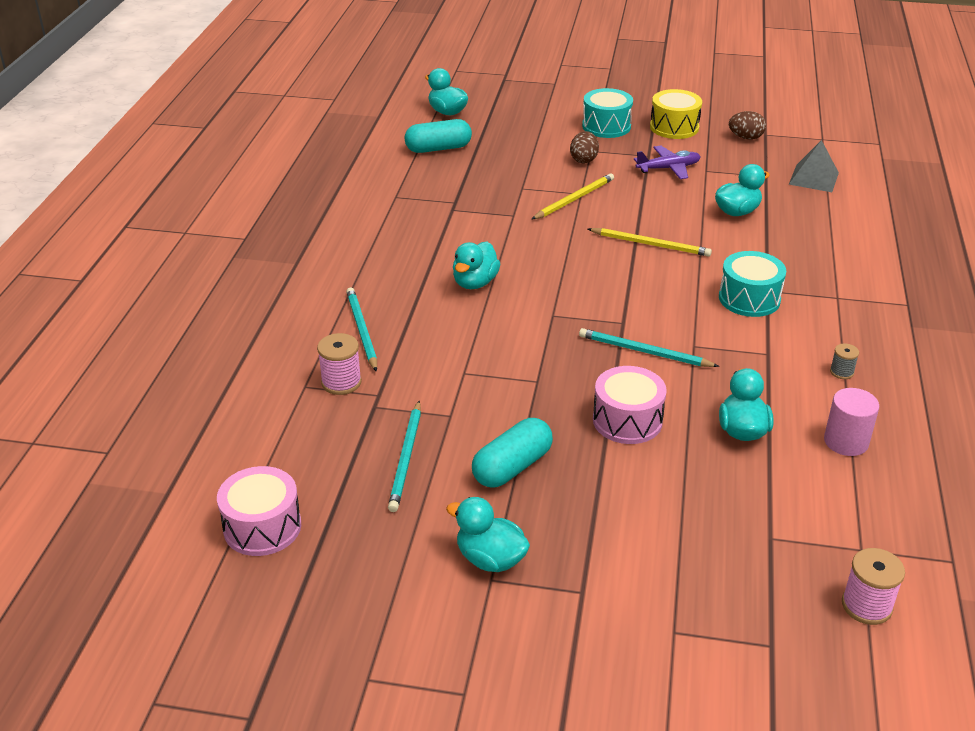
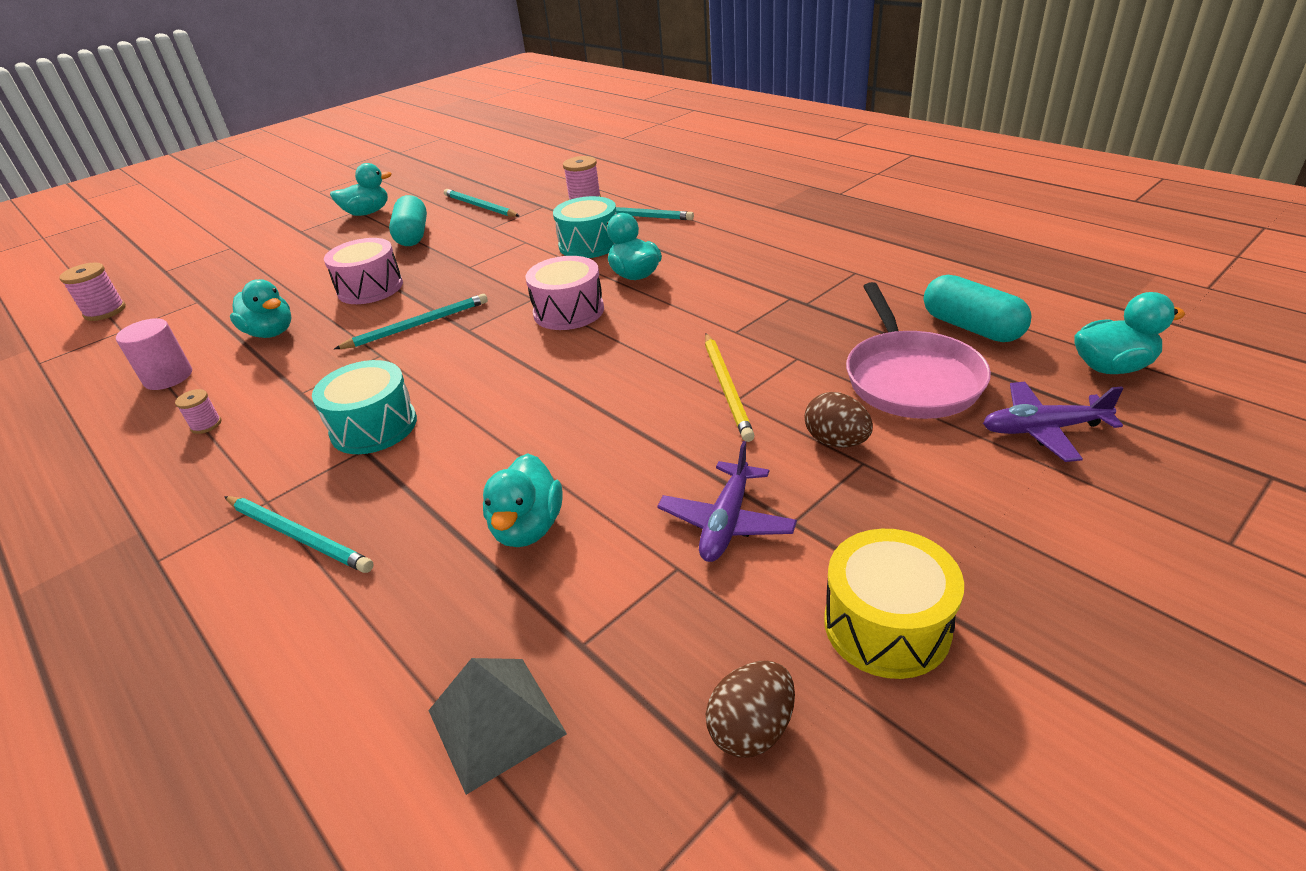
camera: 130 degrees right, 0 degrees up
(262, 527) = (499, 165): pink drum -> pink drum (568, 311)
(438, 148) = (971, 327): turquoise capsule -> turquoise capsule turned 60 degrees counterclockwise
(508, 154) = (910, 378): none -> pink pan
(519, 119) = (1043, 429): none -> purple plane
(606, 126) = (952, 523): turquoise drum -> turquoise drum (589, 244)
(651, 244) = (558, 404): yellow pencil -> none
(833, 271) = (298, 536): none -> turquoise pencil
(841, 372) = (206, 425): grey spool -> pink spool

